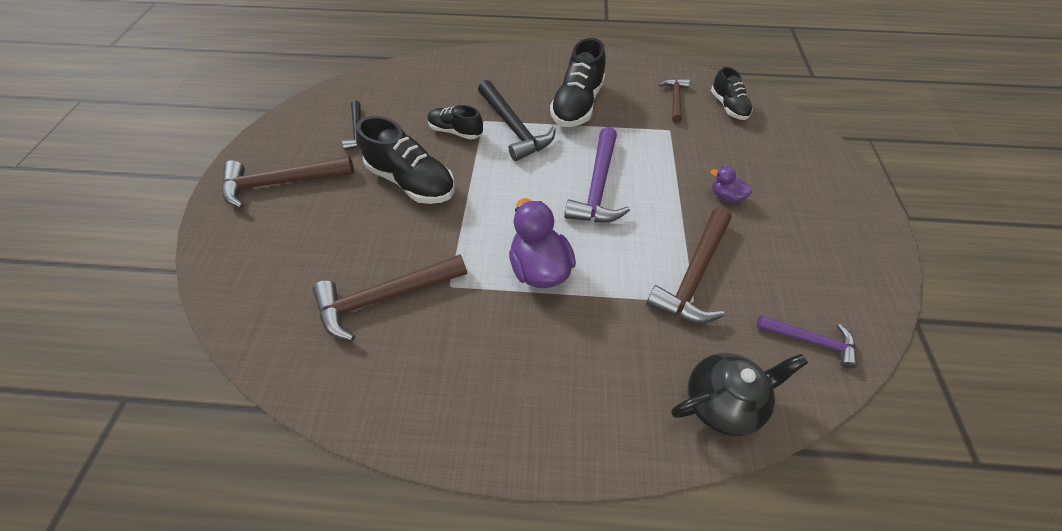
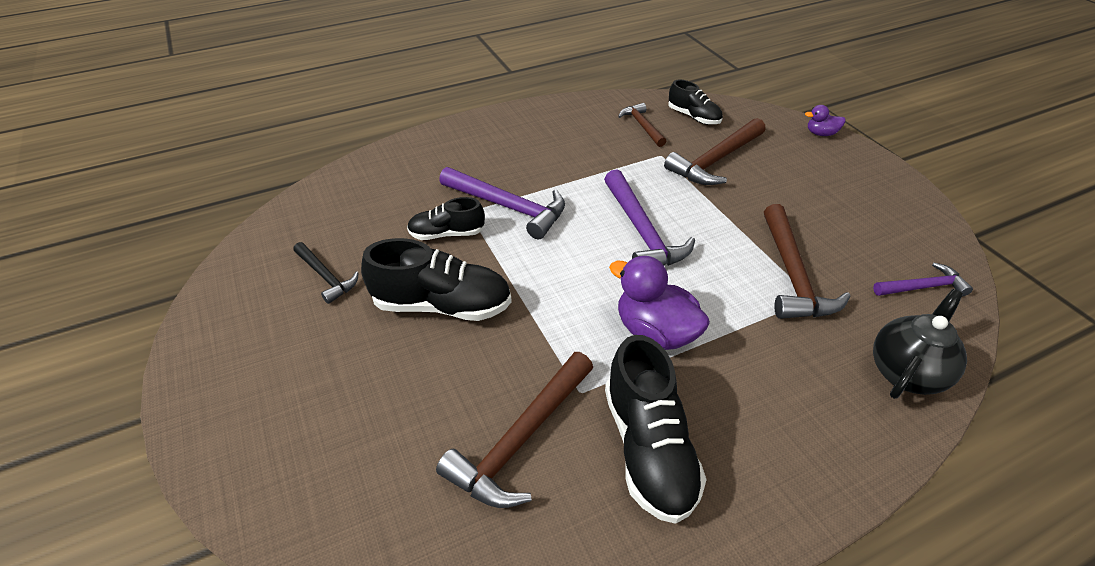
camera: 30 degrees left, 10 degrees down
(282, 183) = (273, 374): brown hammer -> brown hammer (715, 160)
(513, 128) = (508, 207): black hammer -> purple hammer
(577, 105) = (554, 162): black shoe -> black shoe (648, 448)
(725, 196) = (759, 196): purple duck -> purple duck (821, 134)

